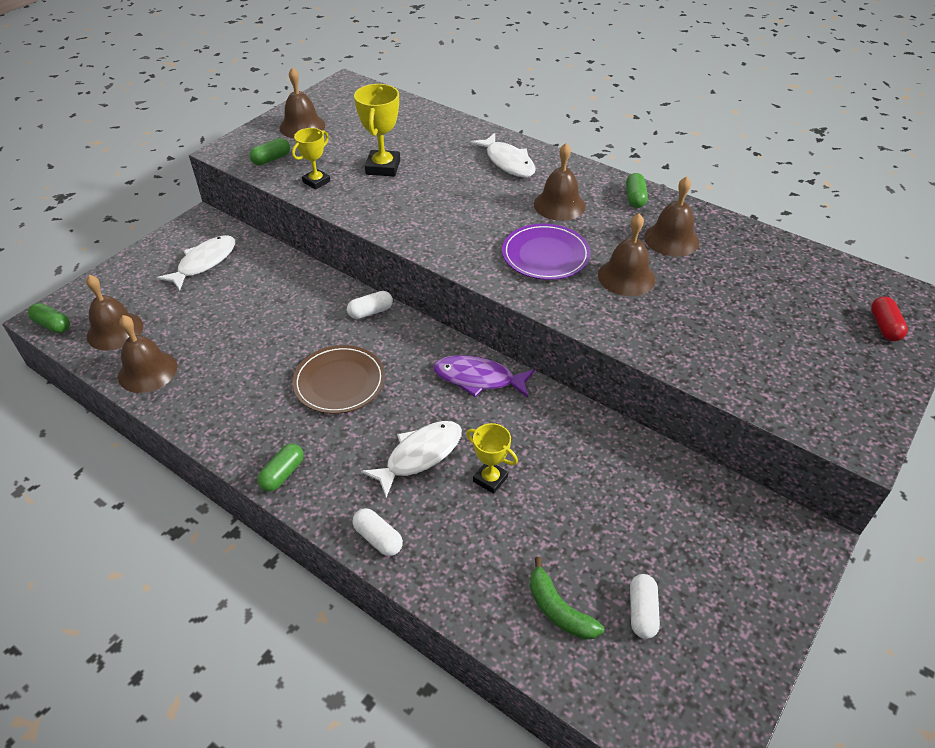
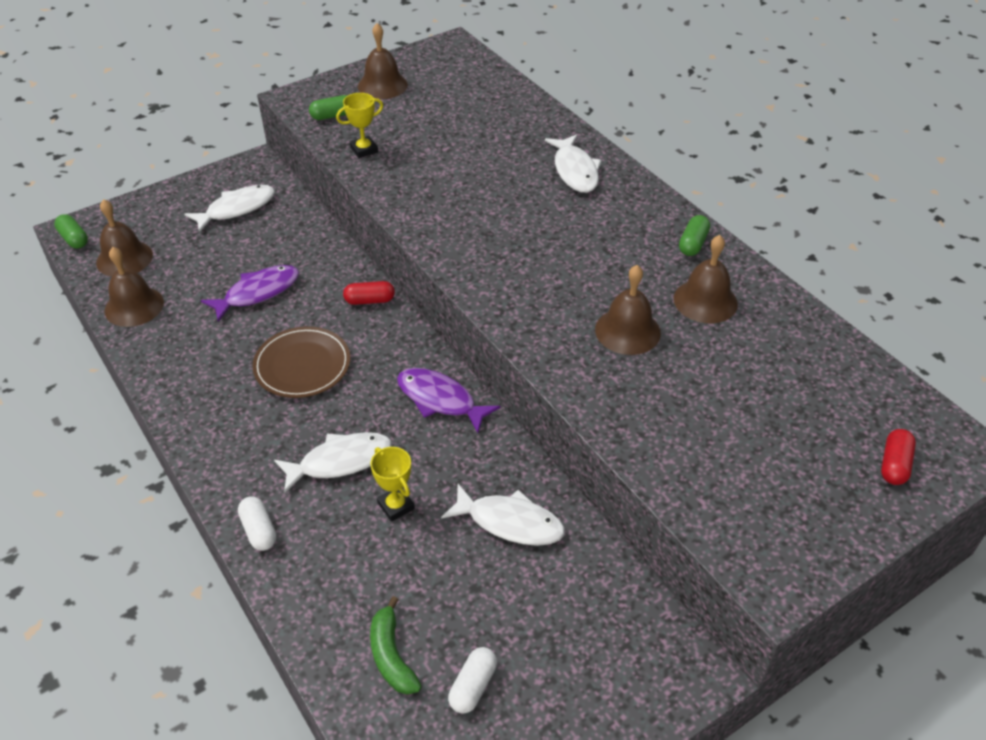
camera: 20 degrees right, 0 degrees up
(263, 330) = (258, 293): none -> purple fish
(282, 474) = (204, 441): green capsule -> none
(370, 312) = (370, 300): white capsule -> red capsule
(383, 167) = (439, 148): yellow trophy -> none
(545, 255) = (554, 285): purple plate -> none
(559, 205) = (602, 232): brown bell -> none
(594, 463) = (509, 522): none -> white fish

